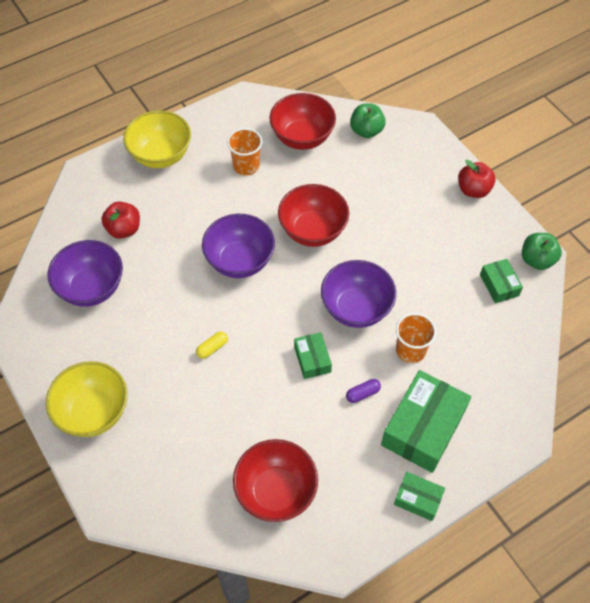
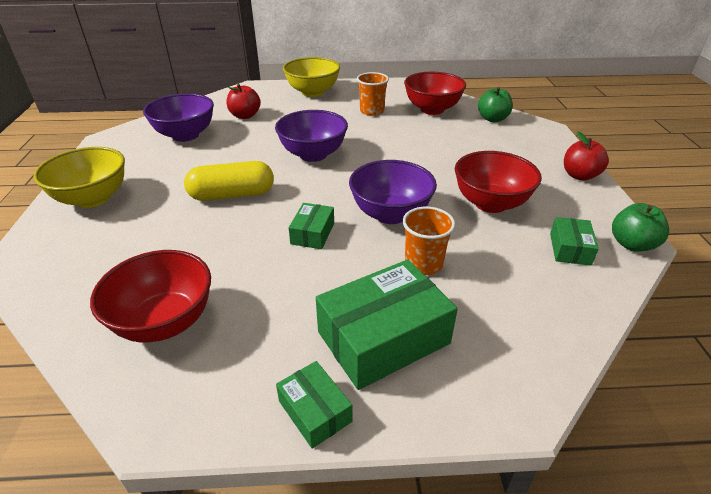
camera: 30 degrees right, 20 degrees down
(212, 348) = (232, 195): yellow capsule -> yellow capsule, size x2.24
(312, 231) = (394, 156): red bowl -> red bowl (490, 203)
(362, 393) = (339, 278): purple capsule -> none

